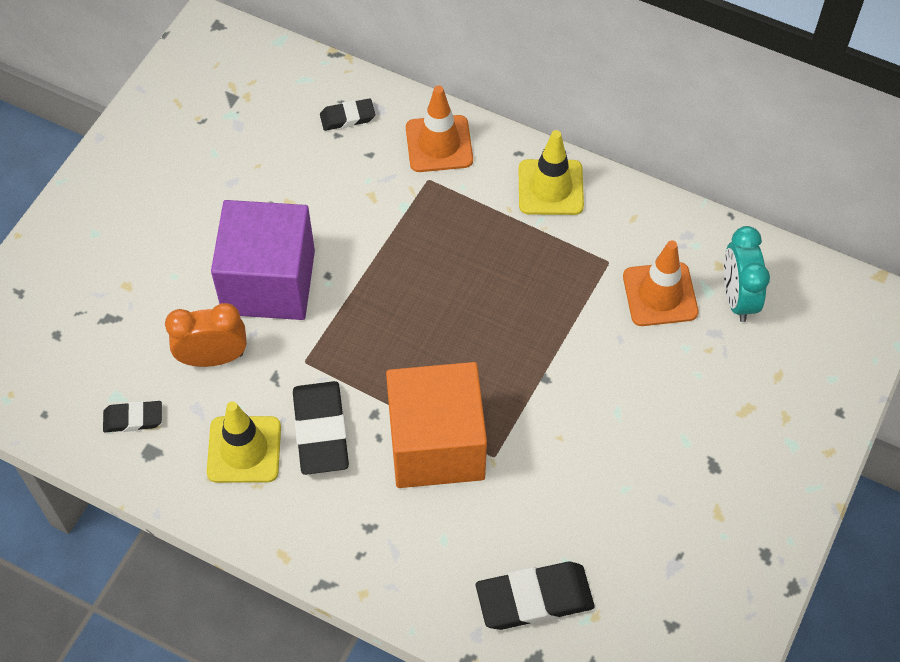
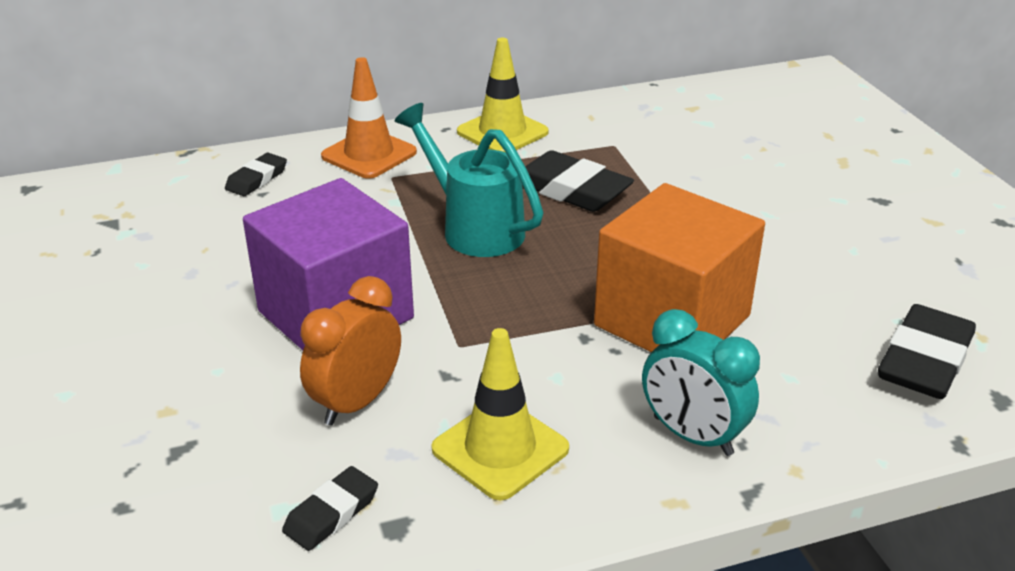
camera: 45 degrees left, 25 degrees down
(321, 431) = (555, 382): black eraser -> black eraser (571, 189)
(421, 270) = (473, 227): none -> turquoise watering can
(660, 294) = (680, 141): orange traffic cone -> none
(737, 298) = (732, 115): turquoise clock -> turquoise clock (692, 436)

